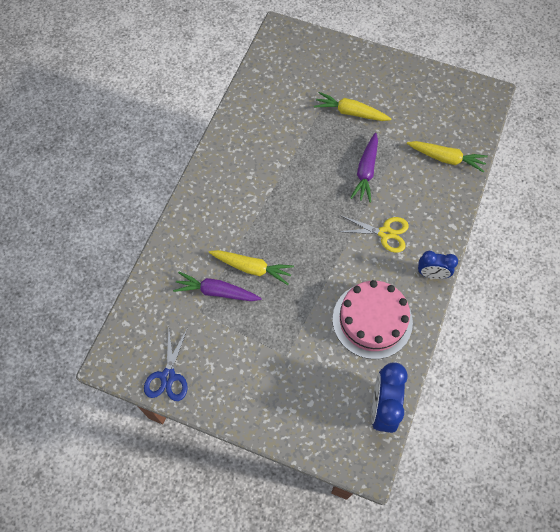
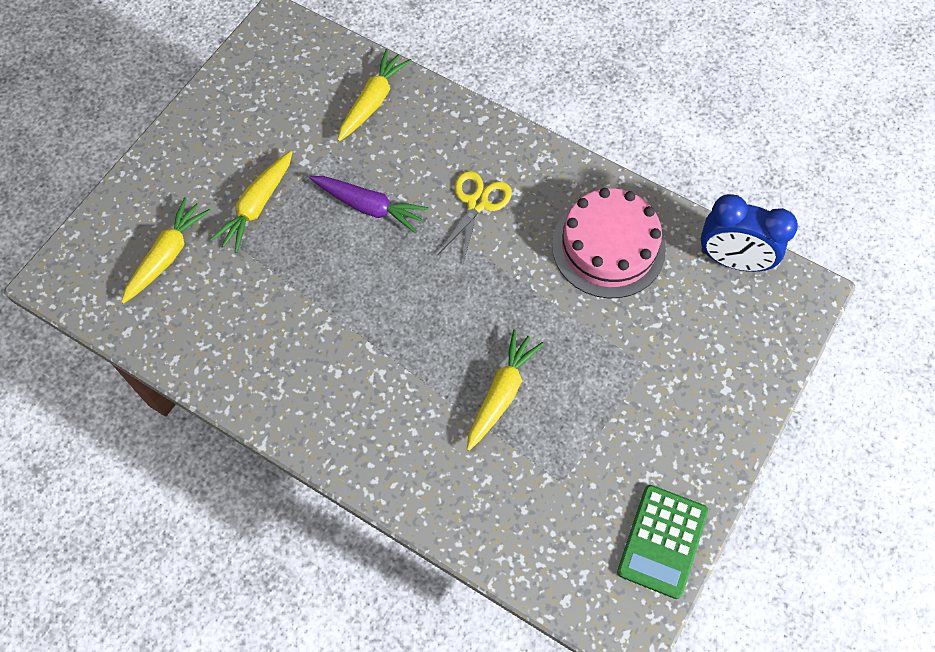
camera: 80 degrees left, 0 degrees up
(168, 376) = (662, 541): blue scissors -> green calculator
(216, 292) = (533, 451): purple carrot -> none
(307, 76) = (167, 255): none -> yellow carrot
(432, 274) = (551, 160): blue clock -> none

